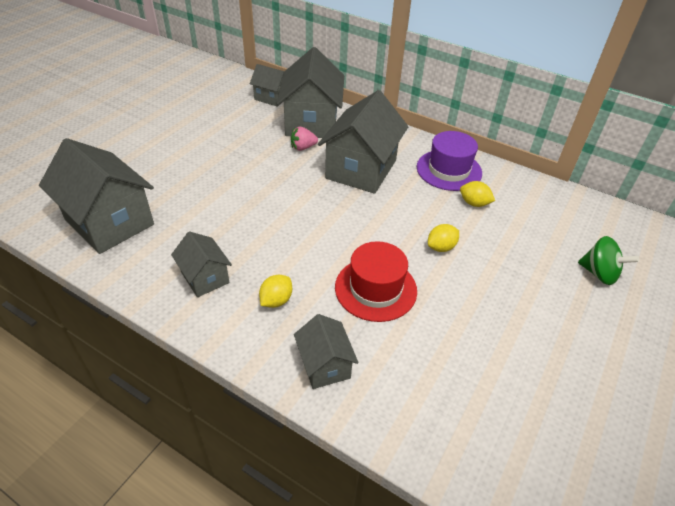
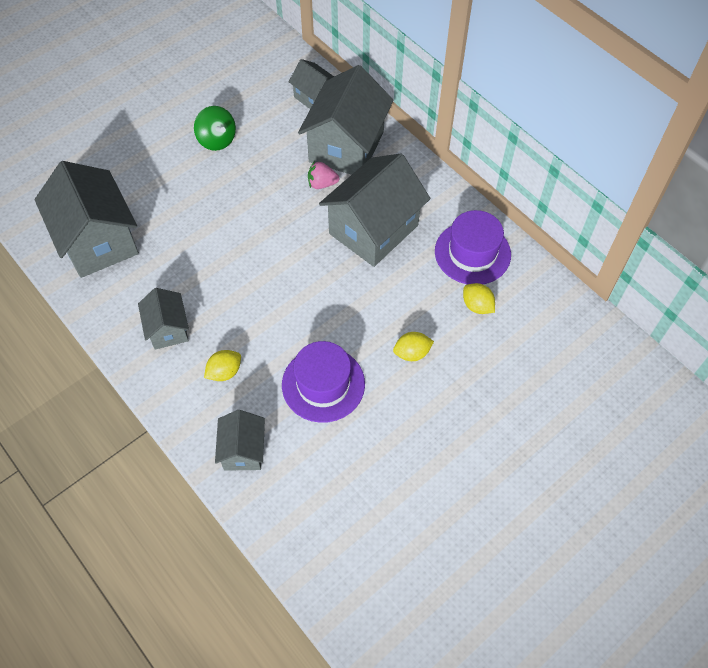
camera: 20 degrees right, 15 degrees up
(375, 289) = (323, 384): red hat -> purple hat
(599, 273) = (564, 428): green spinning top -> green spinning top (217, 140)

